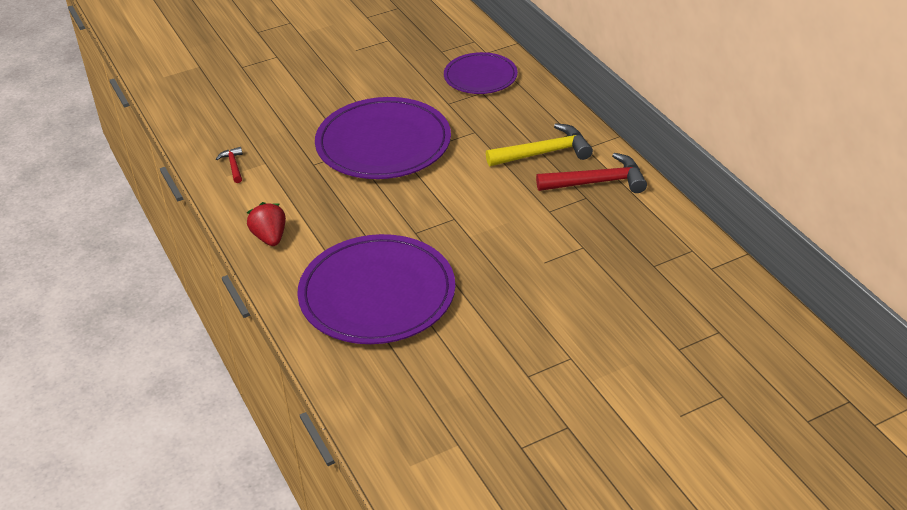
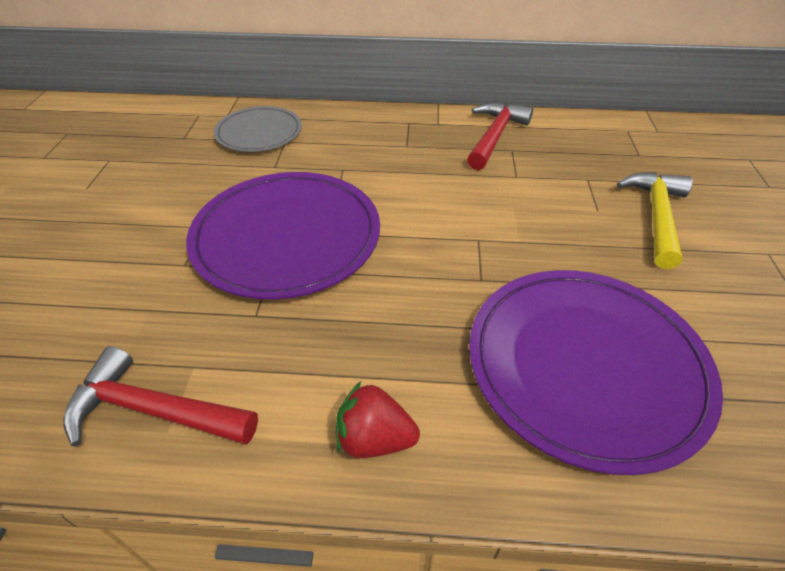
camera: 60 degrees left, 5 degrees up
(233, 165) = (153, 410): red hammer -> red hammer, size x2.01
(480, 76) = (259, 132): purple plate -> grey plate
(544, 153) = (422, 145): yellow hammer -> yellow hammer (656, 216)

